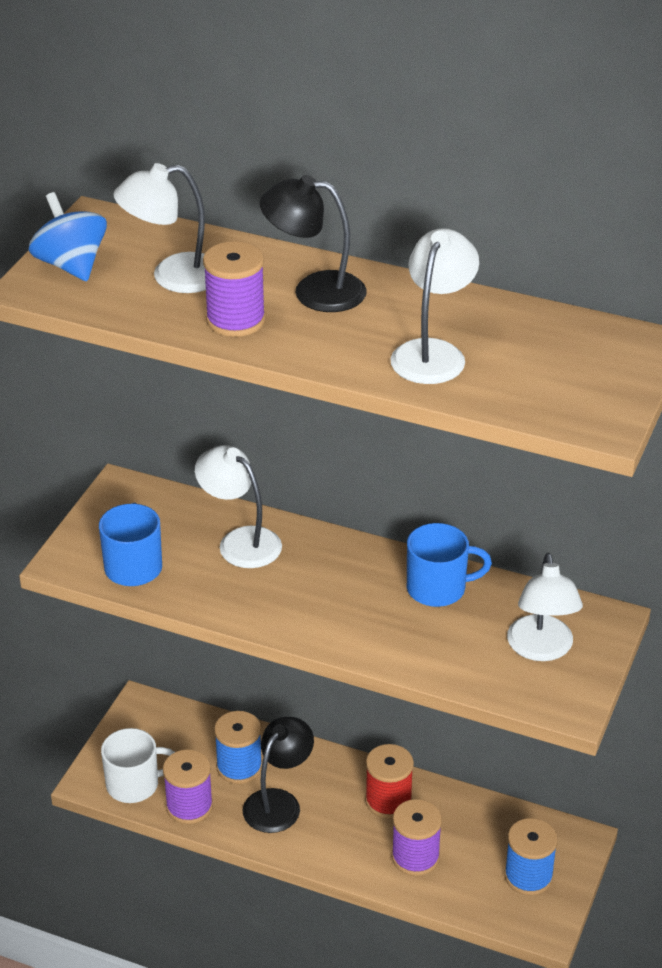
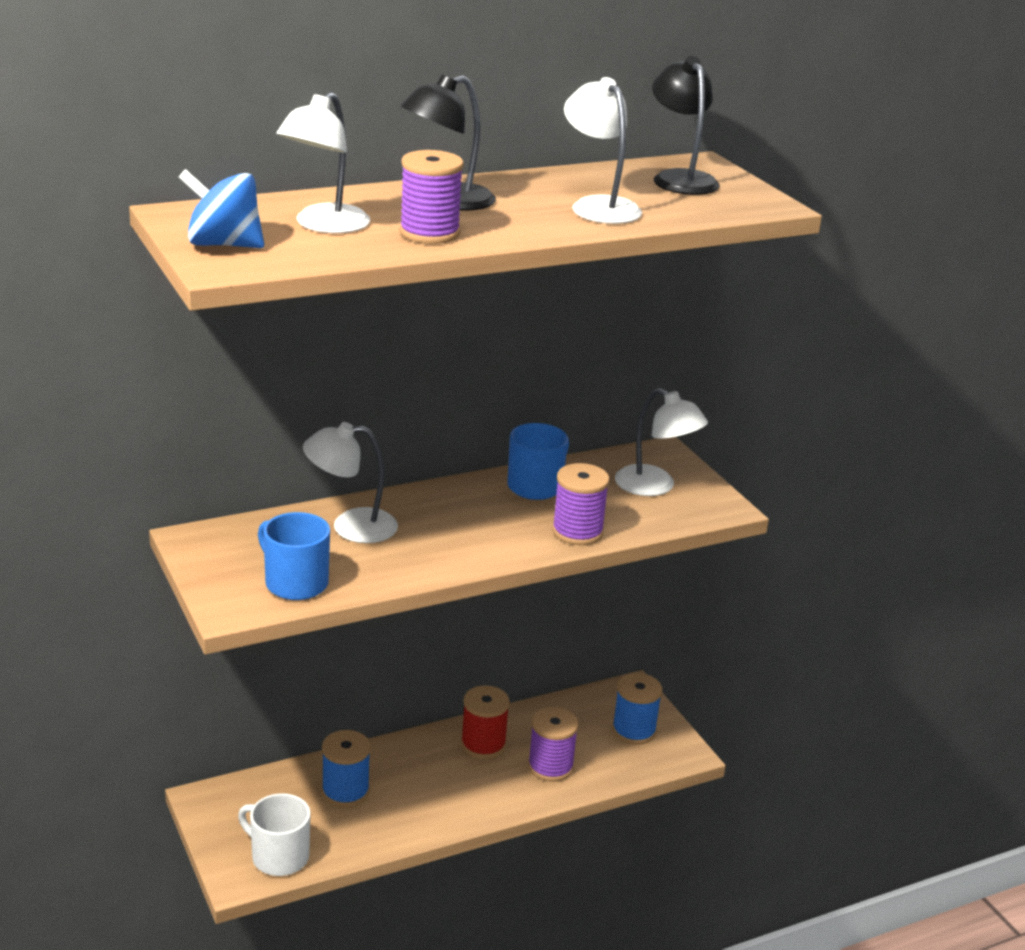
camera: 50 degrees left, 10 degrees down
(134, 784) = (279, 857): white mug -> white mug turned 90 degrees counterclockwise
(189, 806) = (345, 842): purple spool -> purple spool (577, 532)
(278, 802) = (408, 795): black lamp -> black lamp (680, 178)

